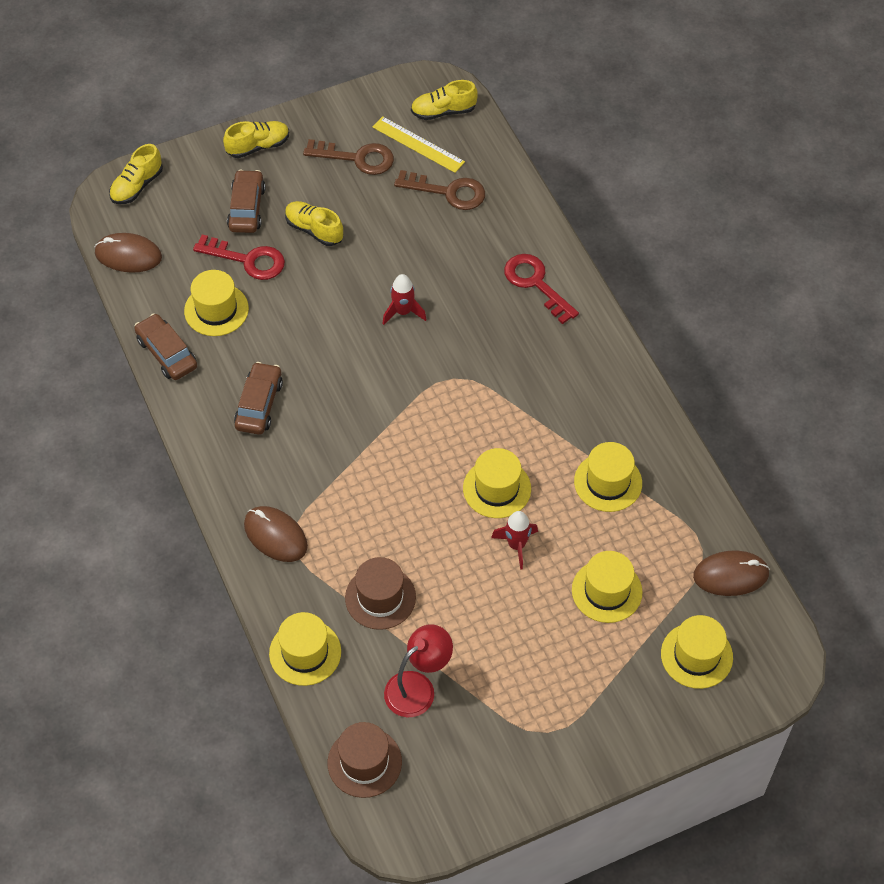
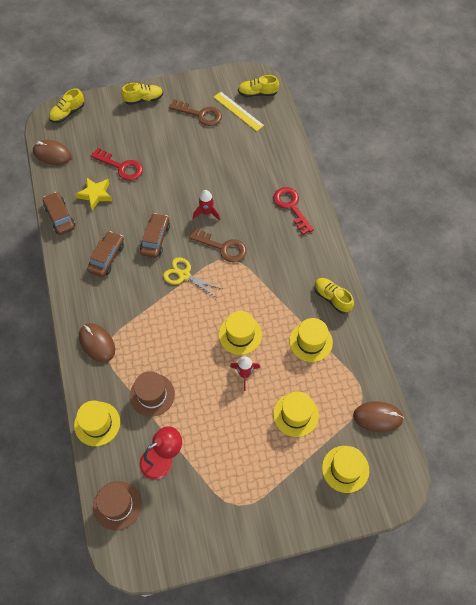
camera: 10 degrees right, 5 degrees up
(216, 310) = (95, 194): yellow hat -> yellow star
(247, 208) = (128, 135): brown car -> brown car (155, 239)
(314, 230) = (165, 154): yellow shoe -> yellow shoe (332, 298)
(389, 413) = (184, 275): none -> yellow scissors
(448, 192) = (250, 142): brown key -> brown key (223, 247)

